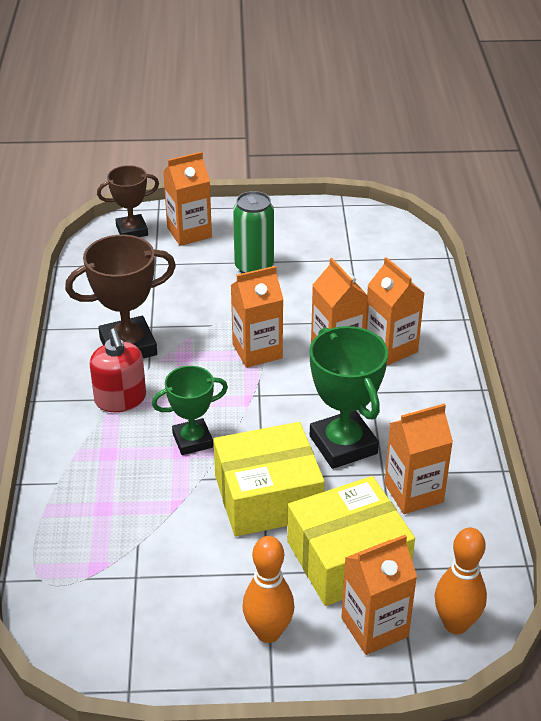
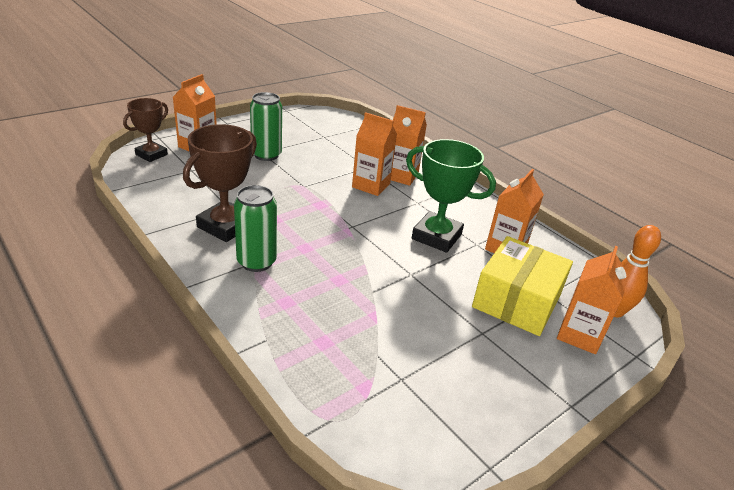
camera: 40 degrees left, 5 degrees down
(120, 399) = (256, 262): red soap dispenser -> green can
(192, 440) = (339, 269): green trophy -> none
(257, 351) = (322, 201): orange carton -> none
(268, 497) = (428, 285): yellow box -> none
(268, 632) = (528, 371): orange bowling pin -> none

